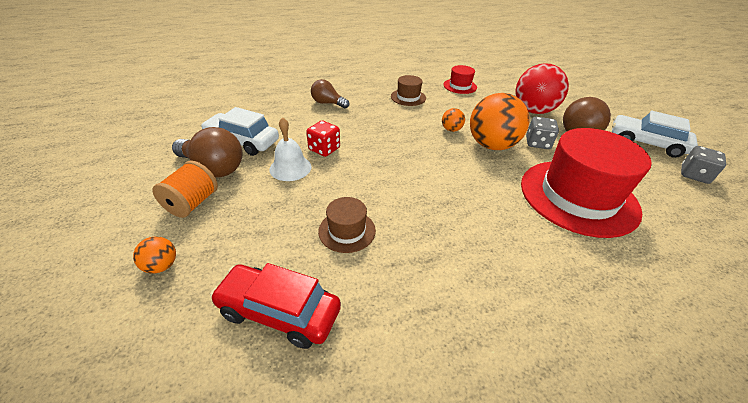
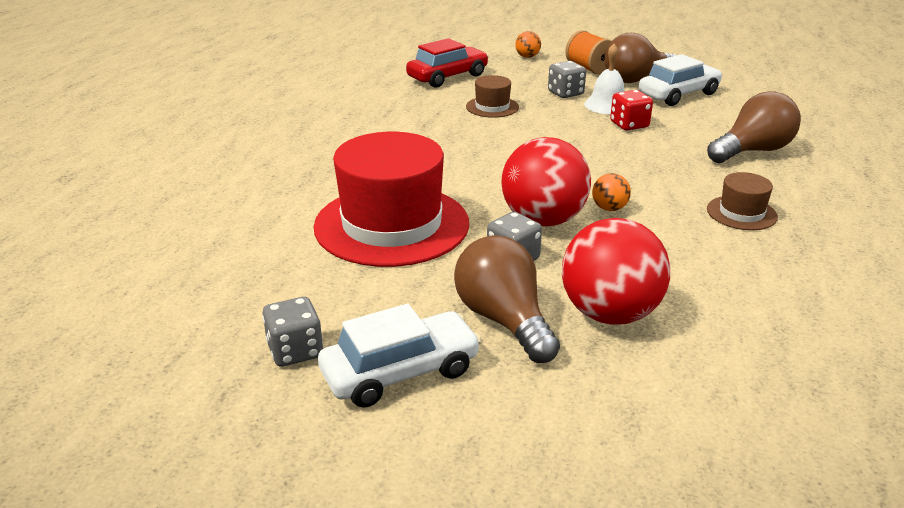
camera: 125 degrees right, 10 degrees down
(276, 197) = (565, 93): none -> grey dice
(328, 103) = (752, 151): brown light bulb -> brown light bulb, size x1.59
(460, 86) = (767, 282): red hat -> none
(491, 145) = (543, 220): orange ball -> red ball

